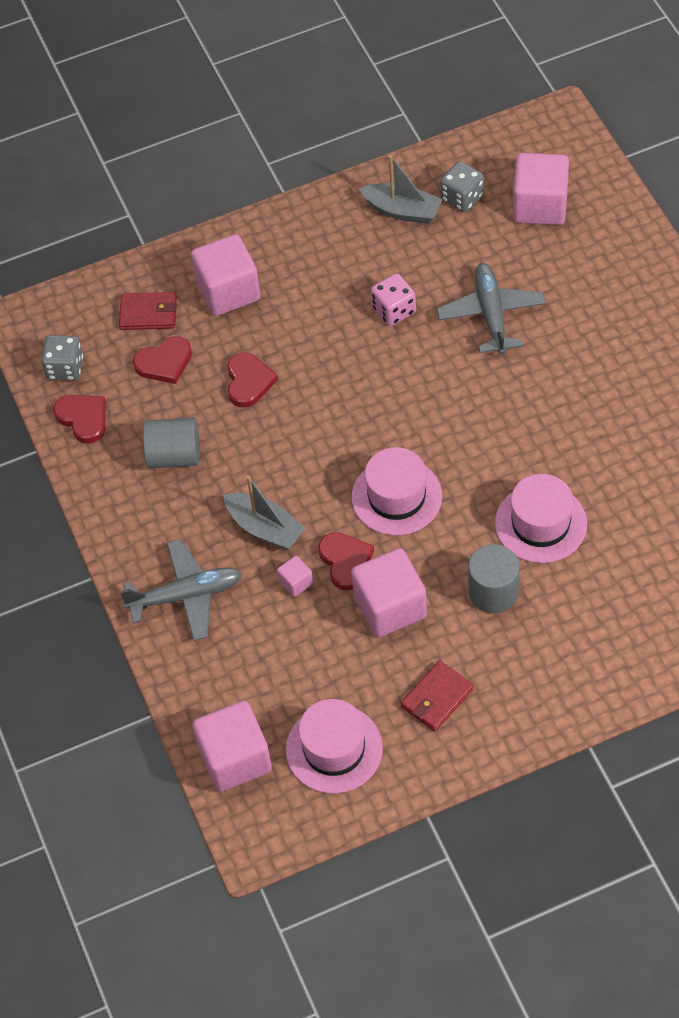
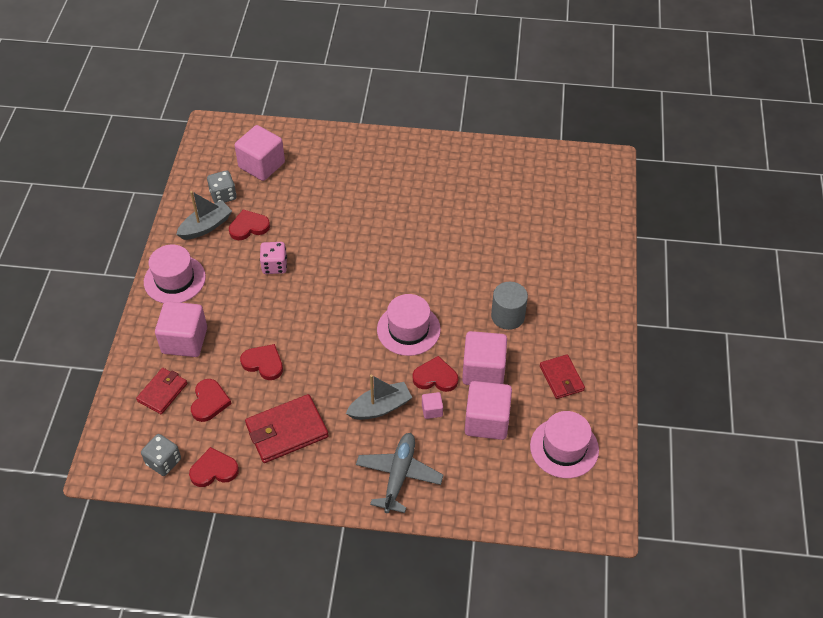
camera: 65 degrees left, 5 degrees down
(174, 456) = (286, 431): grey cylinder -> red wallet
(235, 759) = (538, 505): pink cube -> pink cube (487, 421)
(433, 251) = (249, 227): none -> red heart
(491, 314) = (317, 223): grey plane -> none
(541, 523) = (477, 272): pink hat -> pink hat (174, 279)

